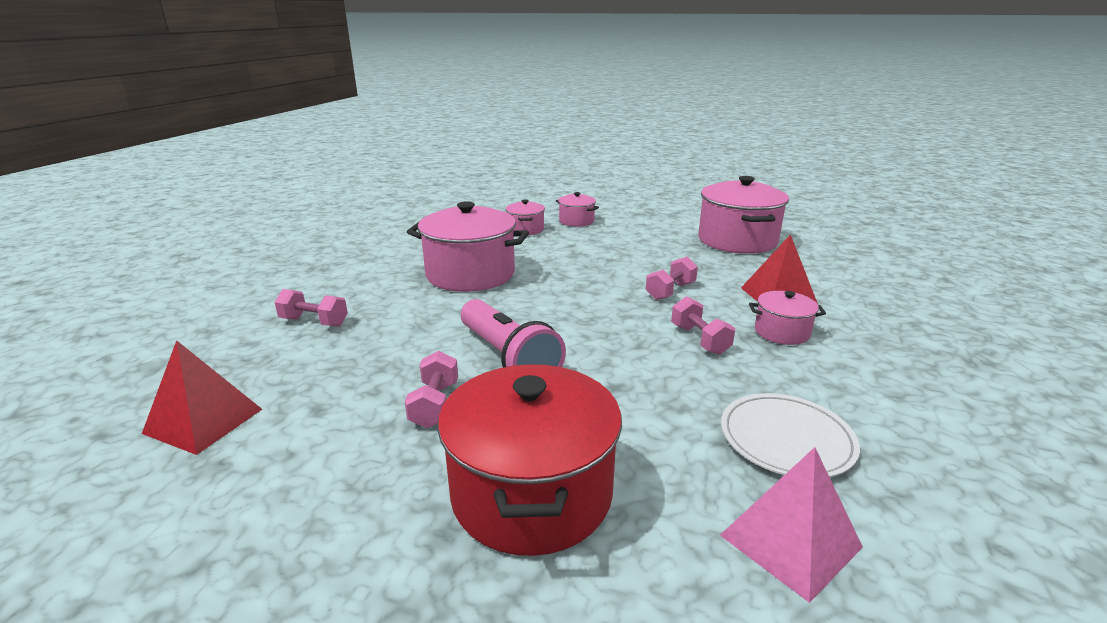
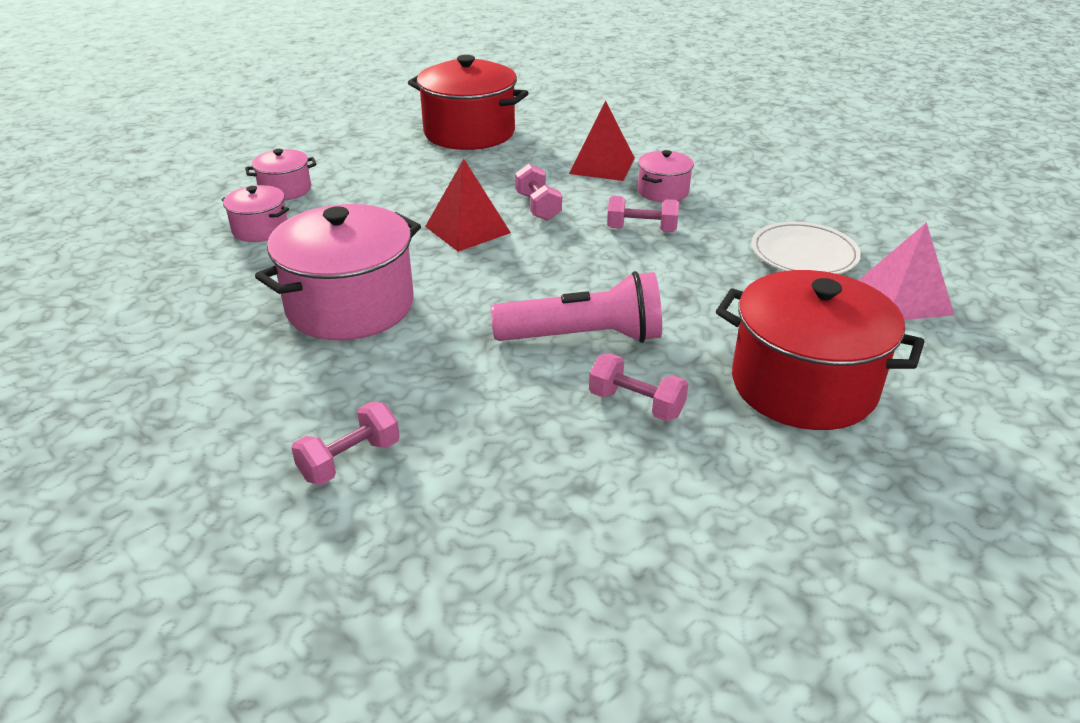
camera: 60 degrees left, 10 degrees up
(204, 421) = (538, 588): red pyramid -> red pyramid (467, 229)
(737, 240) = (469, 133): pink pot -> red pot

